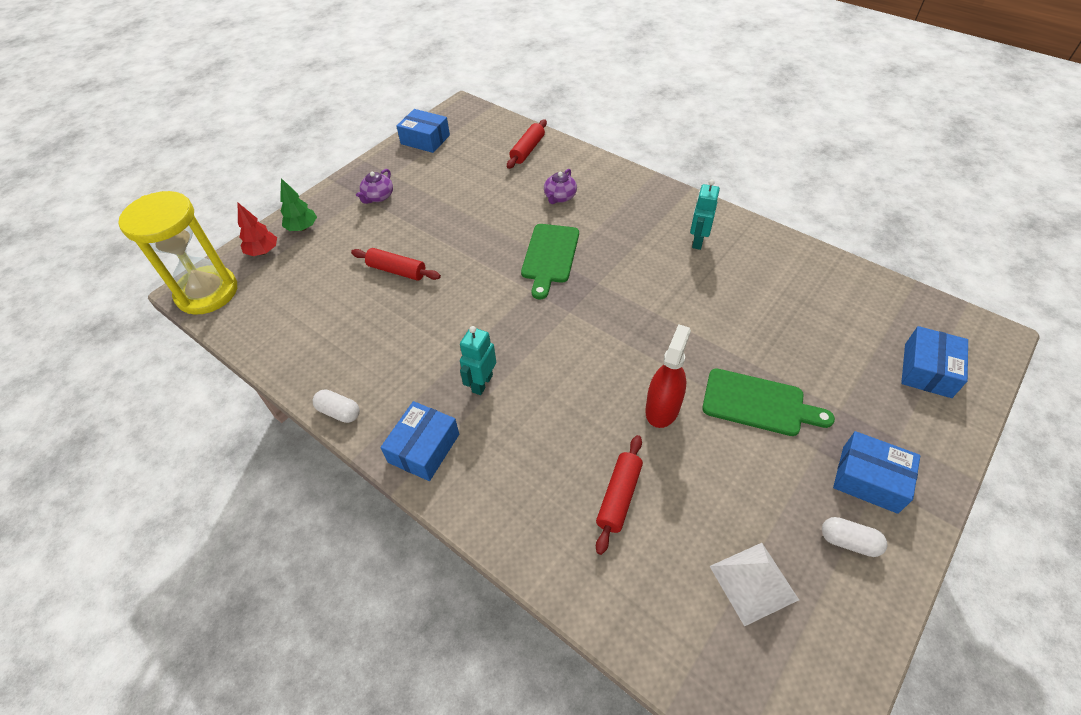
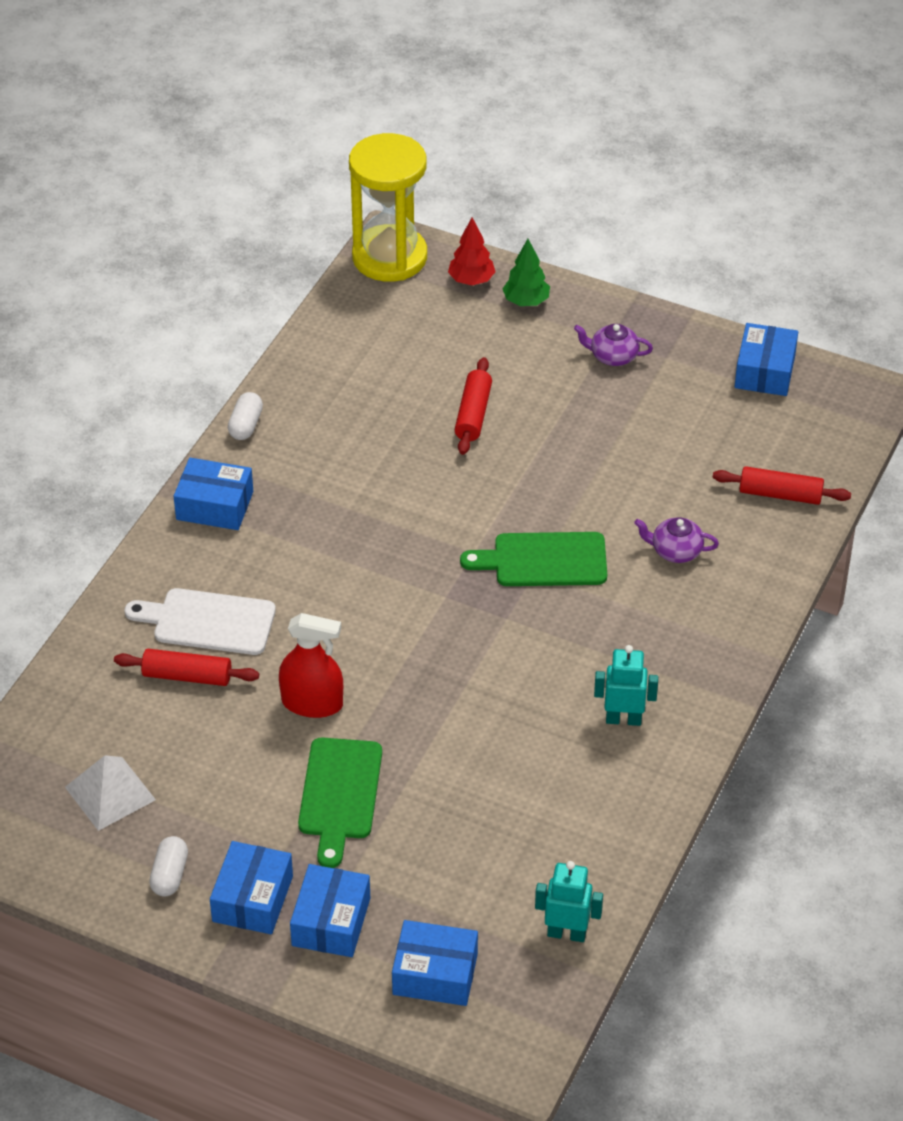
camera: 75 degrees right, 5 degrees down
(482, 383) = (311, 535): turquoise robot -> turquoise robot (566, 933)
(558, 471) = (208, 622): none -> white cutting board
(887, 427) = (331, 922): none -> blue box

